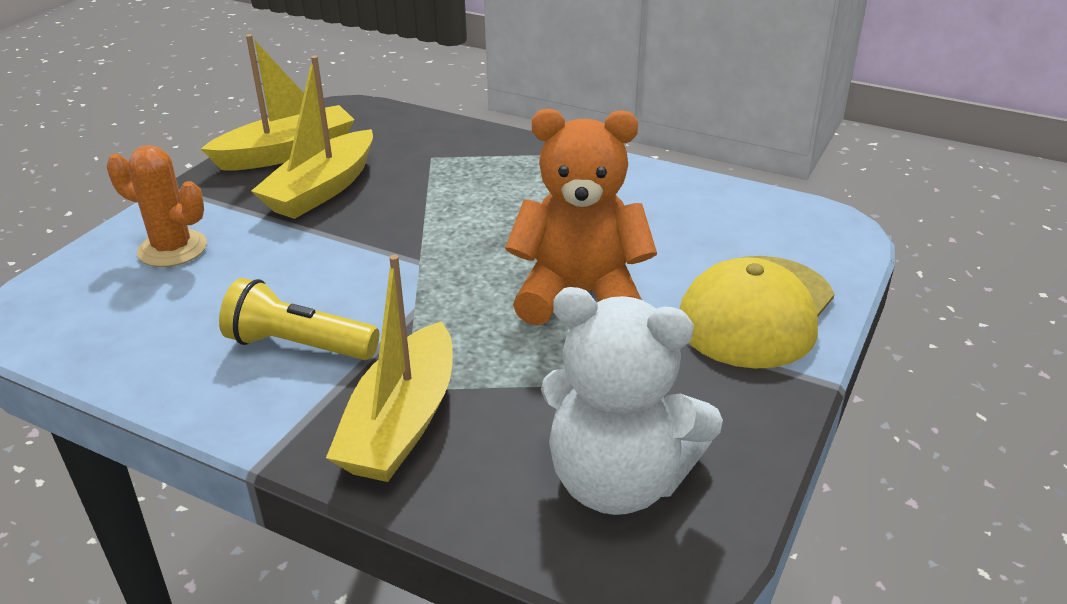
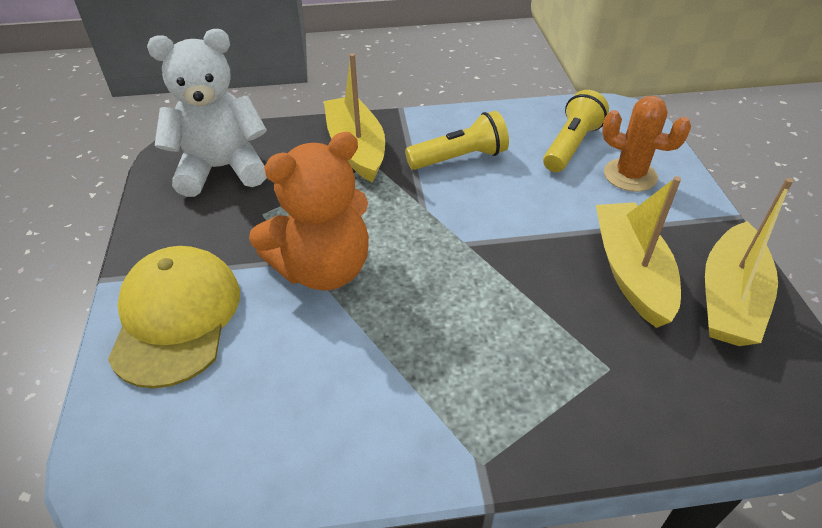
camera: 145 degrees right, 10 degrees up
(161, 302) = (571, 146): none -> yellow flashlight
(172, 249) = (630, 175): orange cactus -> orange cactus turned 45 degrees clockwise

